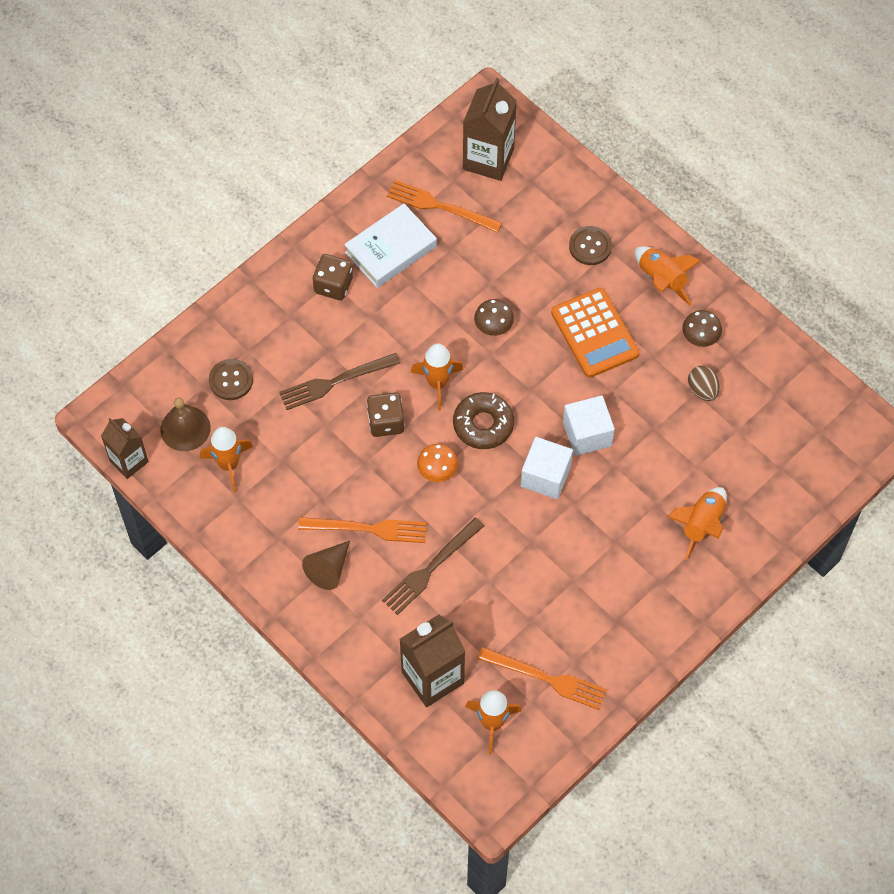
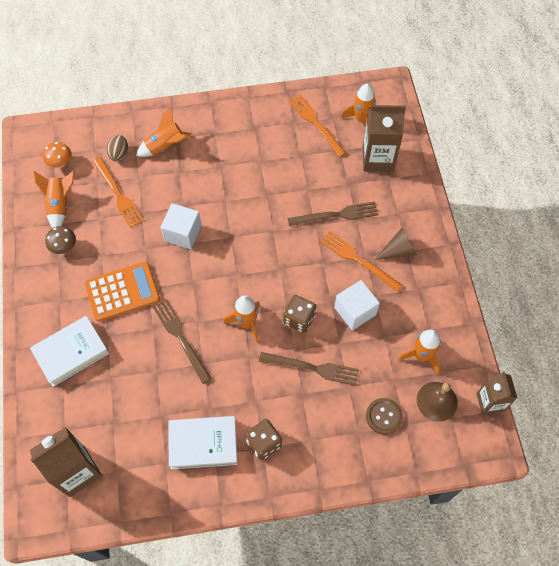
camera: 145 degrees left, 0 degrees up
(437, 471) = (290, 267): orange mushroom -> orange mushroom (60, 163)
(440, 206) = (142, 455): orange fork -> orange fork (118, 194)
(483, 424) = (239, 278): brown donut -> none
(493, 327) = (181, 338): brown mushroom -> brown fork
(545, 476) = (228, 225): white cube -> white cube (355, 311)
(590, 246) = (71, 353): brown button -> white book
(594, 333) = (122, 291): orange calculator -> orange calculator turned 60 degrees clockwise
(661, 280) = (50, 299): orange rocket -> orange rocket (60, 205)
(702, 390) = (93, 216): brown egg -> brown egg (119, 154)

